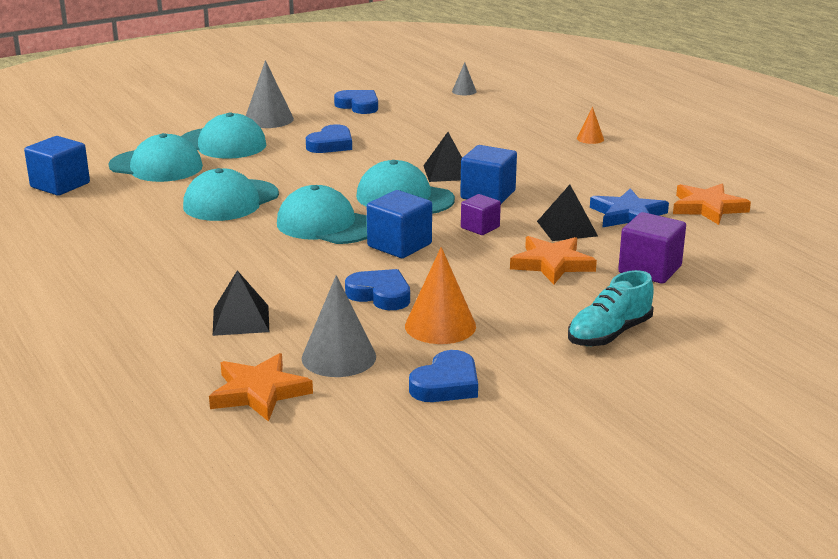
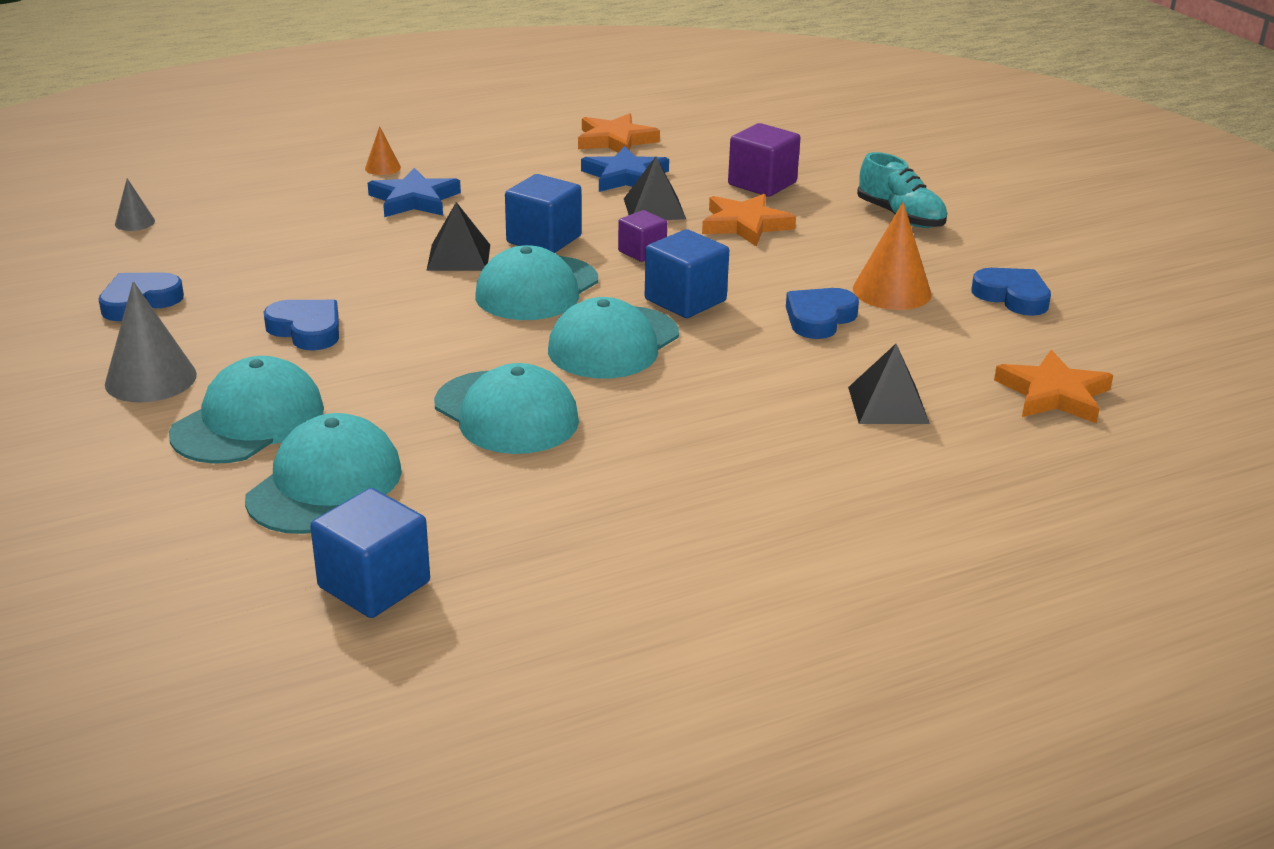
camera: 85 degrees left, 5 degrees up
(339, 357) = (968, 348): grey cone -> none
(537, 152) = (414, 200): none -> blue star

